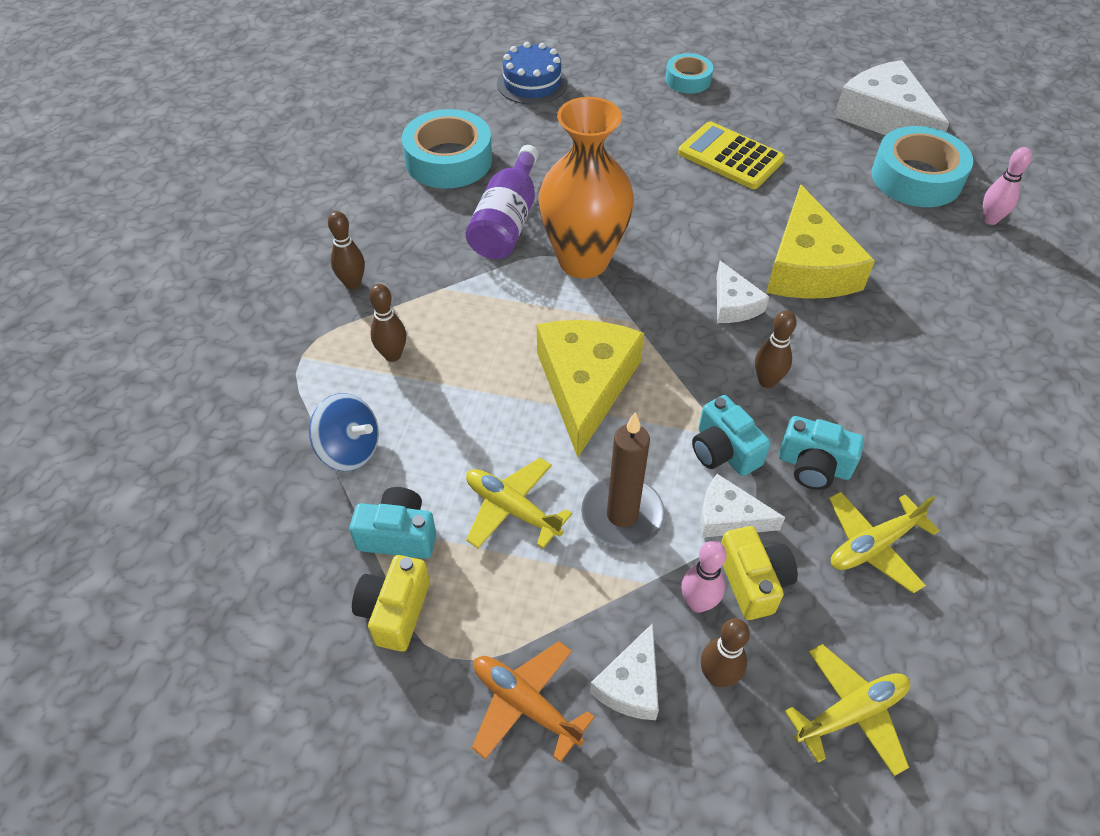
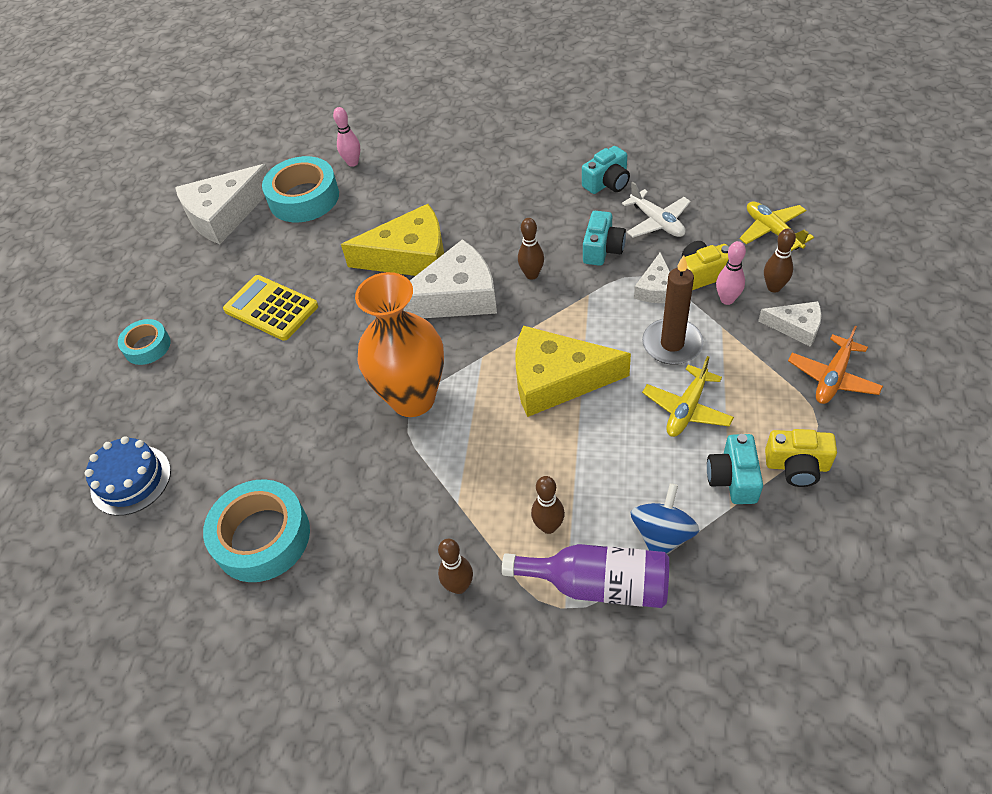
camera: 90 degrees left, 0 degrees up
(507, 222) = (362, 466): purple bottle -> purple bottle (598, 585)
(724, 451) = (601, 294): turquoise camera -> turquoise camera (607, 183)
(730, 157) = (271, 308): yellow calculator -> yellow calculator turned 90 degrees clockwise
(733, 304) = (455, 297): white cheese -> white cheese, size x1.92
(873, 545) = (657, 222): yellow plane -> white plane

